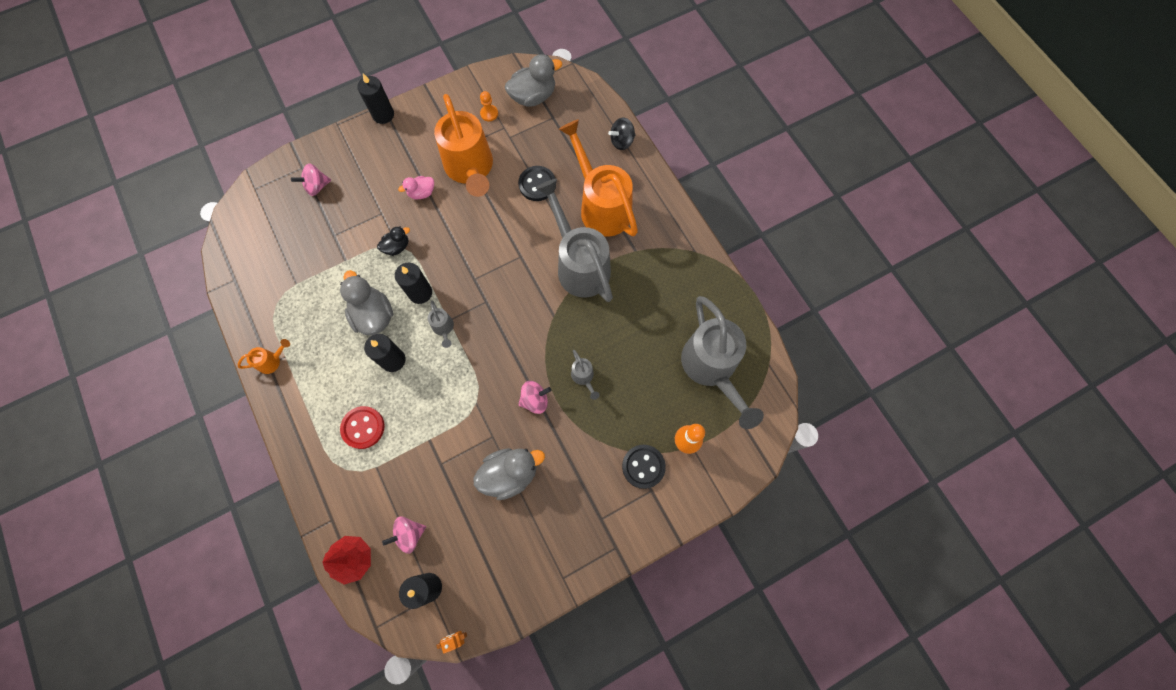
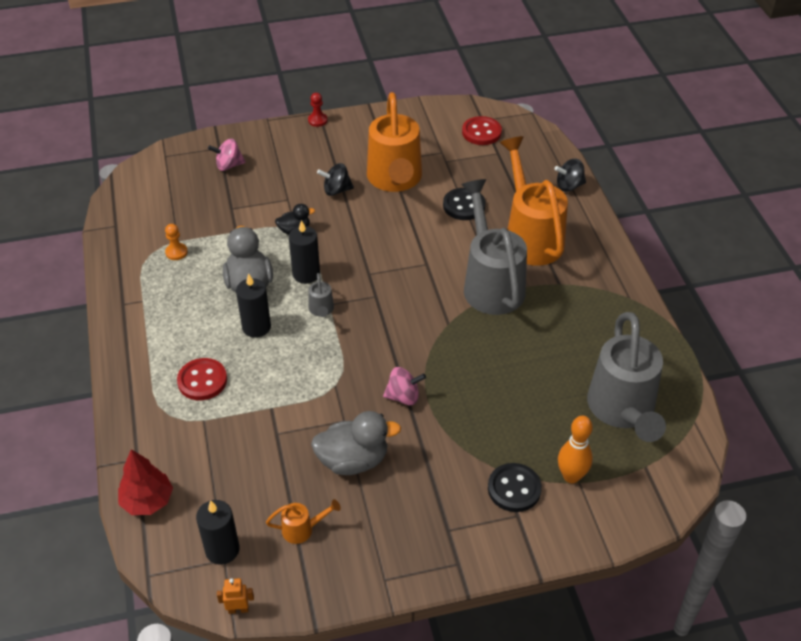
camera: 15 degrees right, 25 degrees down
(272, 361) = (127, 301): orange watering can -> orange watering can (302, 529)
(383, 115) = (317, 120): black candle -> red pawn
(409, 534) = (218, 492): pink spinning top -> none
(422, 193) = (336, 190): pink duck -> black spinning top
(489, 113) = (429, 138): orange pawn -> orange pawn (176, 252)
(533, 96) = (481, 132): grey duck -> red button
(583, 377) = (466, 387): grey watering can -> none

